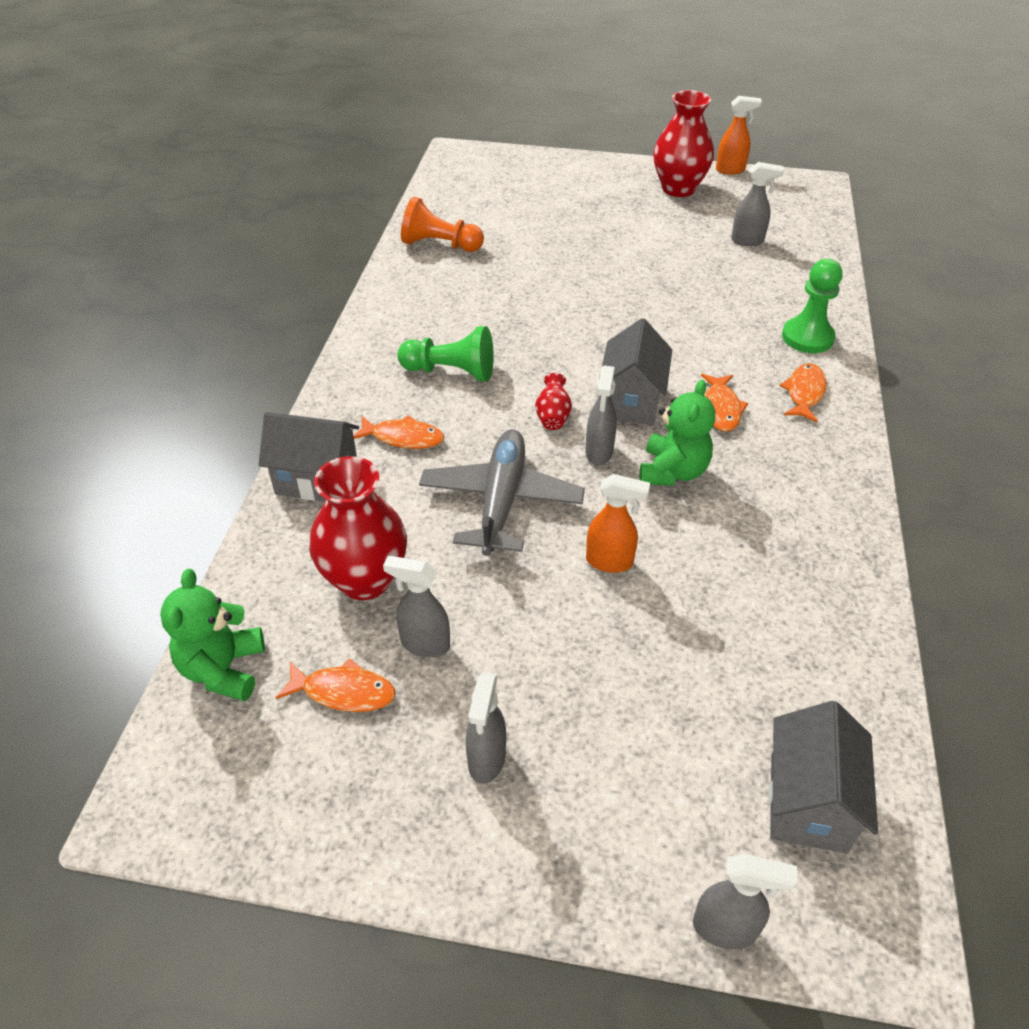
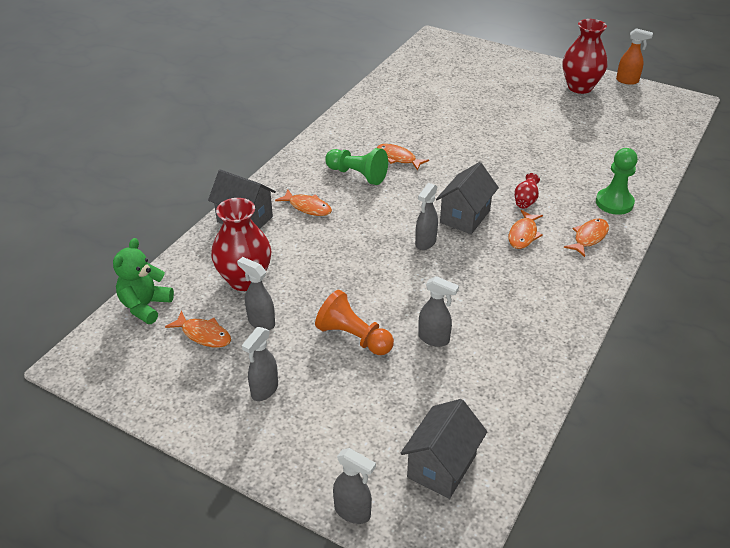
camera: 20 degrees right, 5 degrees down
(440, 245) = (392, 96): orange pawn -> orange pawn (353, 337)
(495, 334) = (398, 158): none -> orange fish
(501, 501) = (348, 256): grey plane -> none
(553, 417) = (407, 215): red vase -> red vase (525, 201)
(610, 562) = (396, 306): orange spray bottle -> none
(672, 471) = (467, 265): green teddy bear -> none
(747, 241) = (610, 131): grey spray bottle -> grey spray bottle (434, 339)

